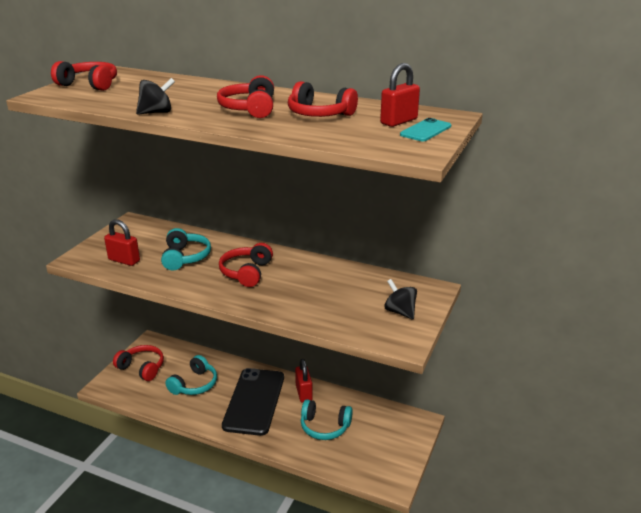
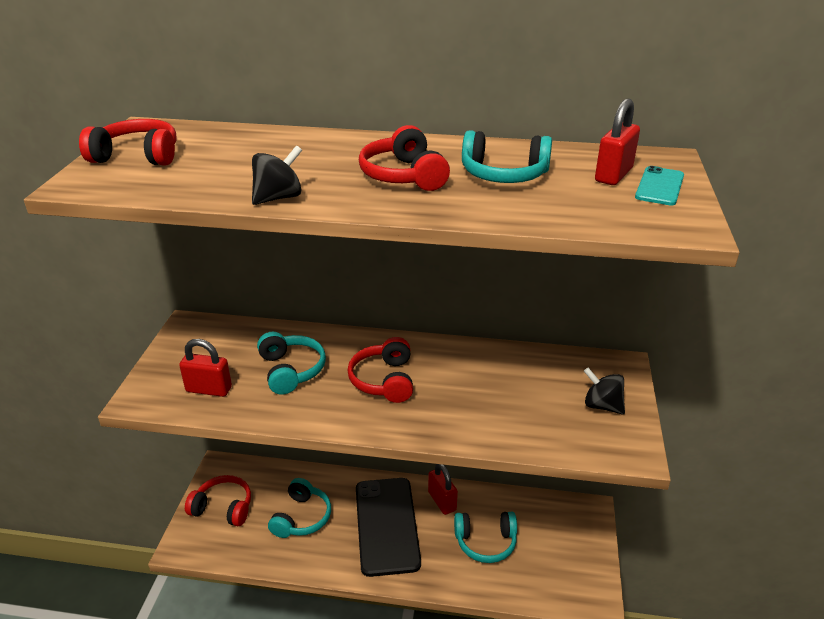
camera: 15 degrees left, 5 degrees up
(319, 114) = (504, 175): red headphones -> turquoise headphones

